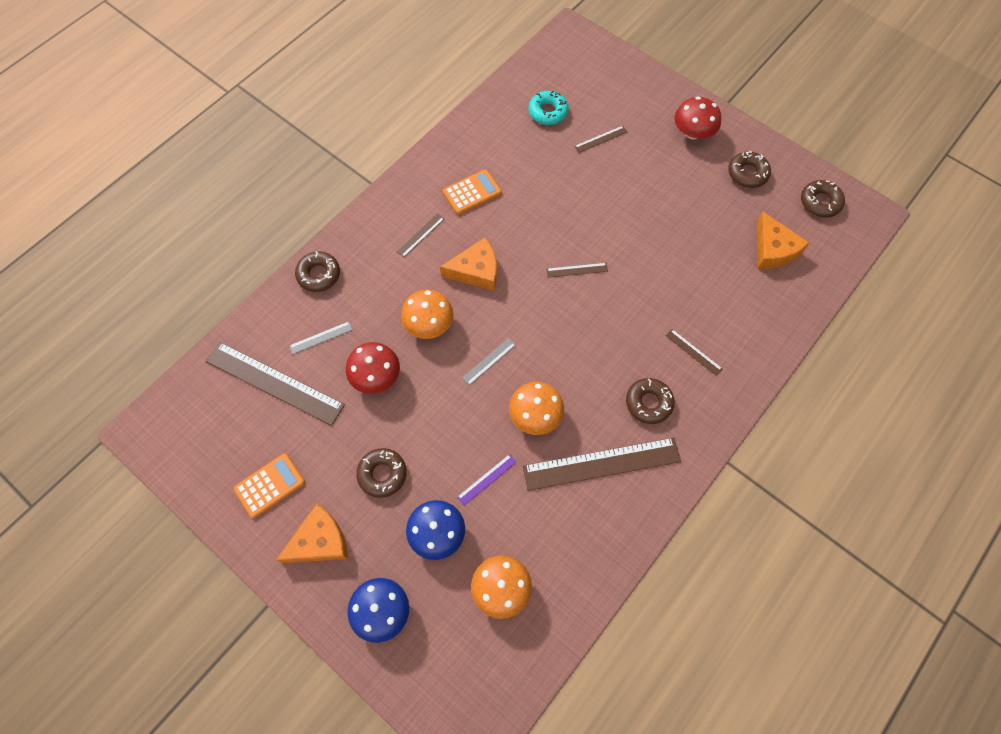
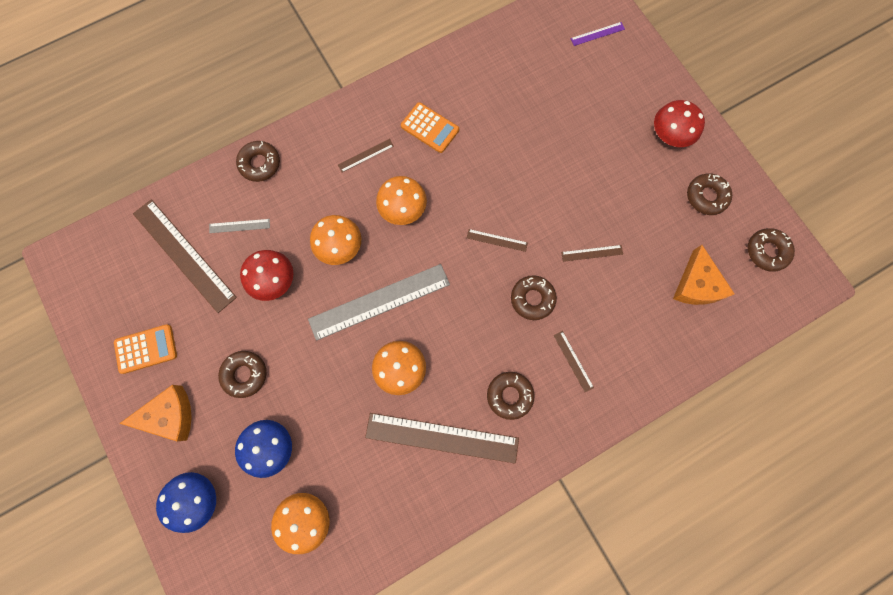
camera: 20 degrees right, 10 degrees up
(472, 192) = (430, 128): orange calculator -> orange calculator turned 45 degrees clockwise
(476, 271) = (403, 208): orange cheese -> orange mushroom
(487, 479) = (333, 413): purple ruler -> purple ruler (597, 34)
(489, 361) = (379, 302): grey ruler -> grey ruler, size x2.30
(548, 112) = (535, 67): turquoise donut -> none
(600, 139) = (575, 112): brown ruler -> brown ruler (592, 253)
(632, 310) = (532, 299): none -> brown donut

